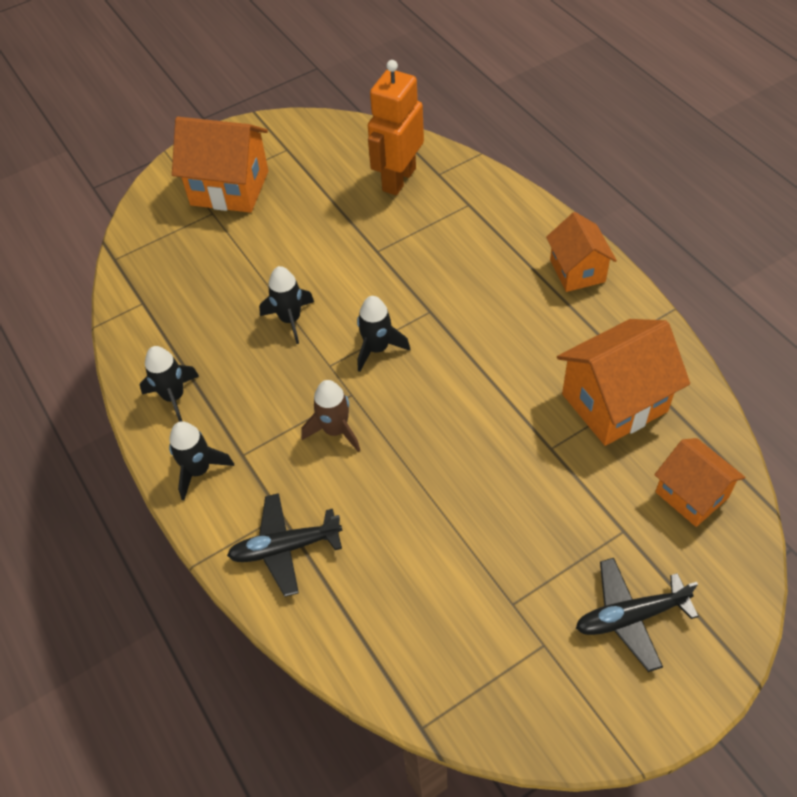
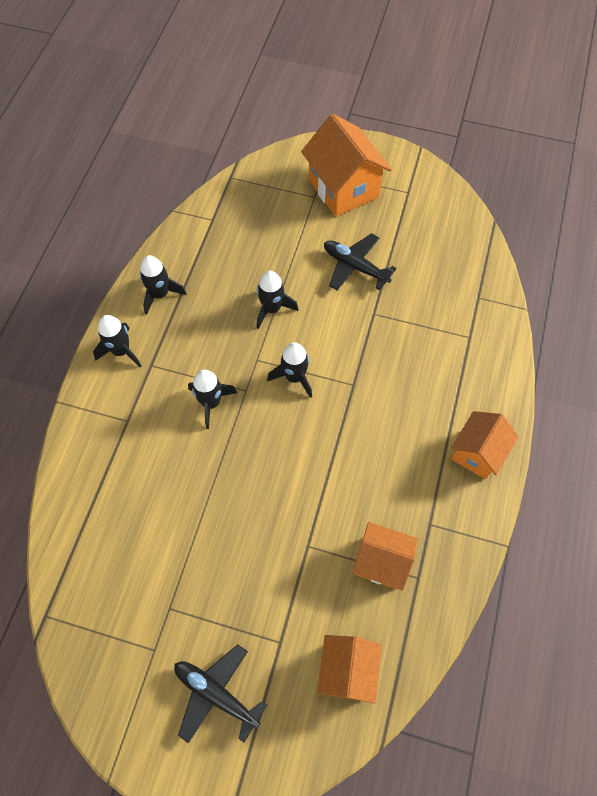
camera: 45 degrees right, 10 degrees up
(285, 548) = (106, 442): black plane -> black plane (355, 266)
(335, 430) = (211, 403): brown rocket -> black rocket
(398, 179) = (448, 277): orange robot -> none
(614, 403) = (381, 562): orange house -> orange house, size x0.64

